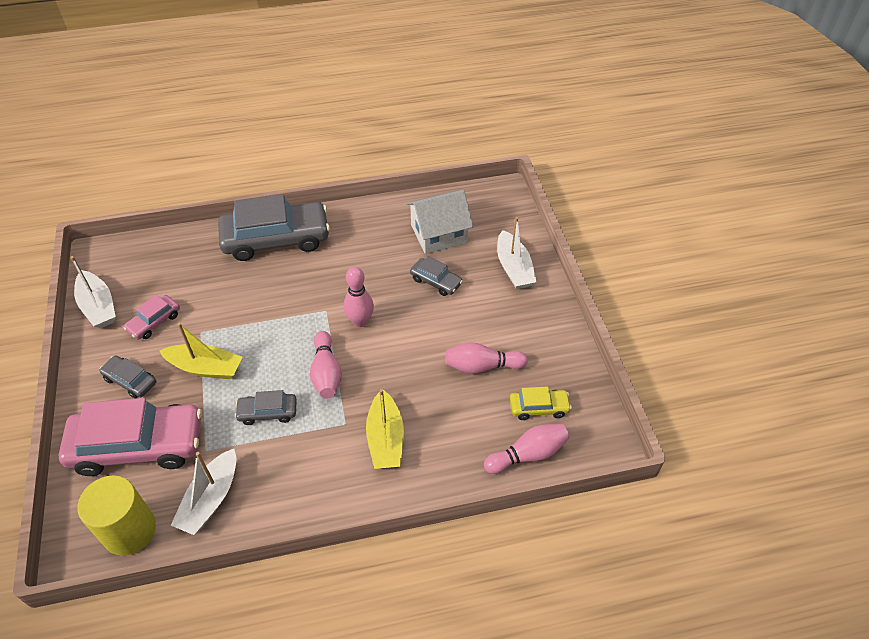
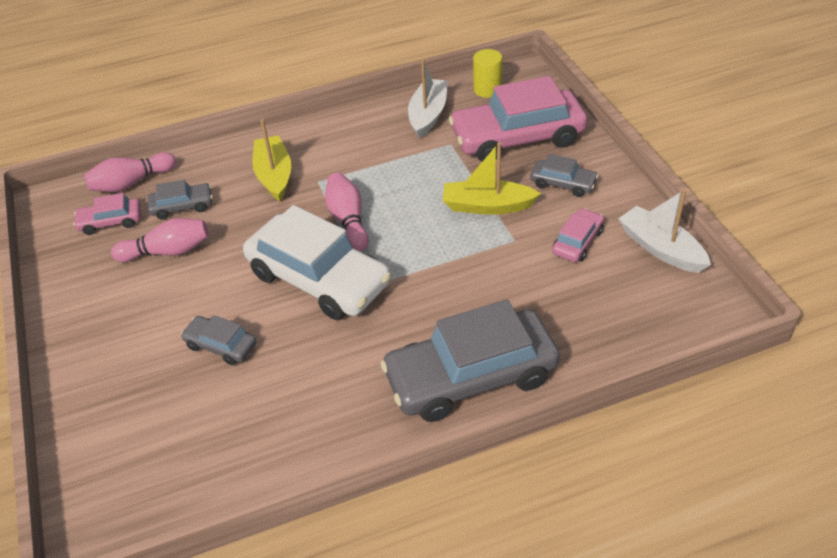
camera: 175 degrees right, 5 degrees down
(129, 530) = (487, 89): yellow cylinder -> yellow cylinder, size x0.63
(267, 412) = (401, 179): grey car -> grey car (182, 206)
(360, 321) = (319, 279): pink bowling pin -> white car
(439, 234) = (215, 424): white house -> none
(514, 268) = (104, 382): white boat -> none
(539, 408) = (110, 222): yellow car -> pink car

